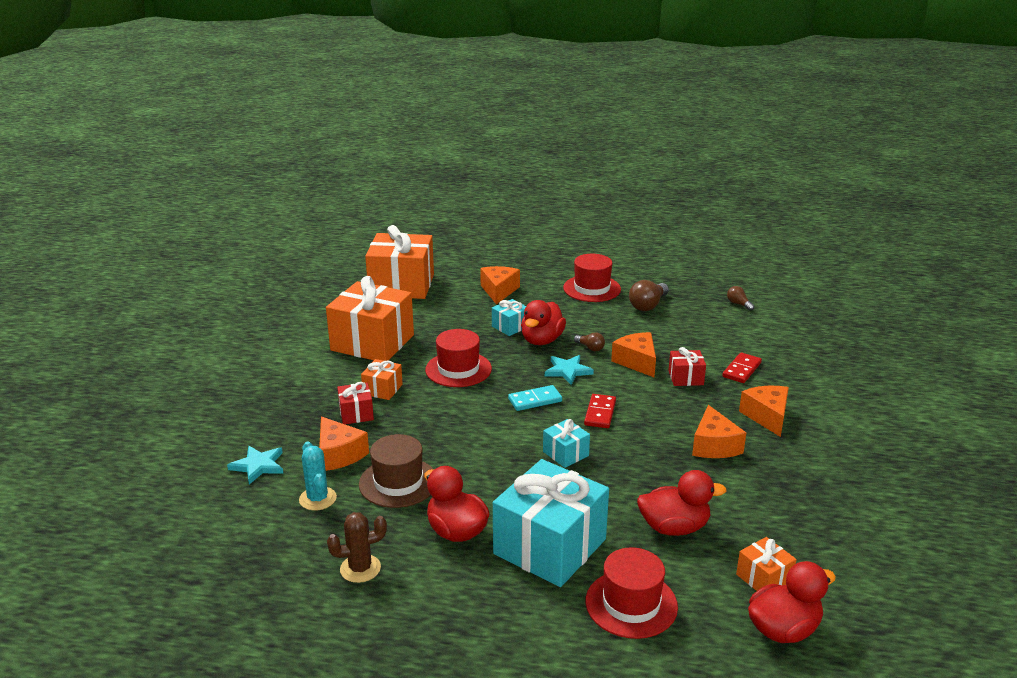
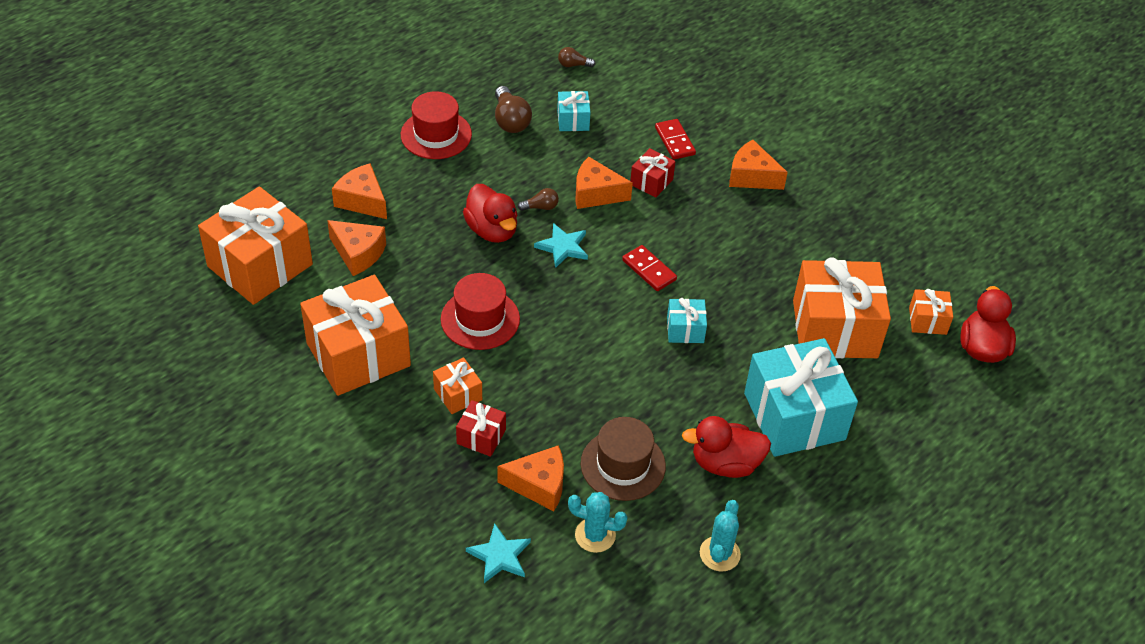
camera: 55 degrees left, 20 degrees up
(360, 568) = (719, 554): brown cactus -> turquoise cactus
(510, 326) = (442, 236): turquoise gift -> turquoise gift (573, 120)
(535, 400) = (587, 299): turquoise domino -> none
(631, 604) = (895, 411): red hat -> none
(674, 527) = (834, 329): red duck -> orange gift
(714, 445) = (759, 234): orange cheese -> orange cheese (358, 253)

